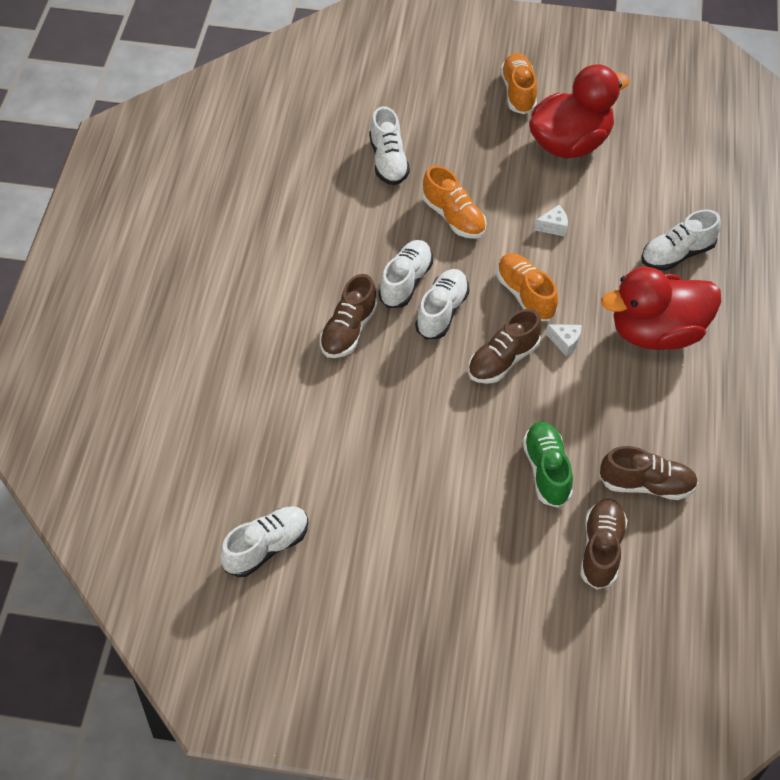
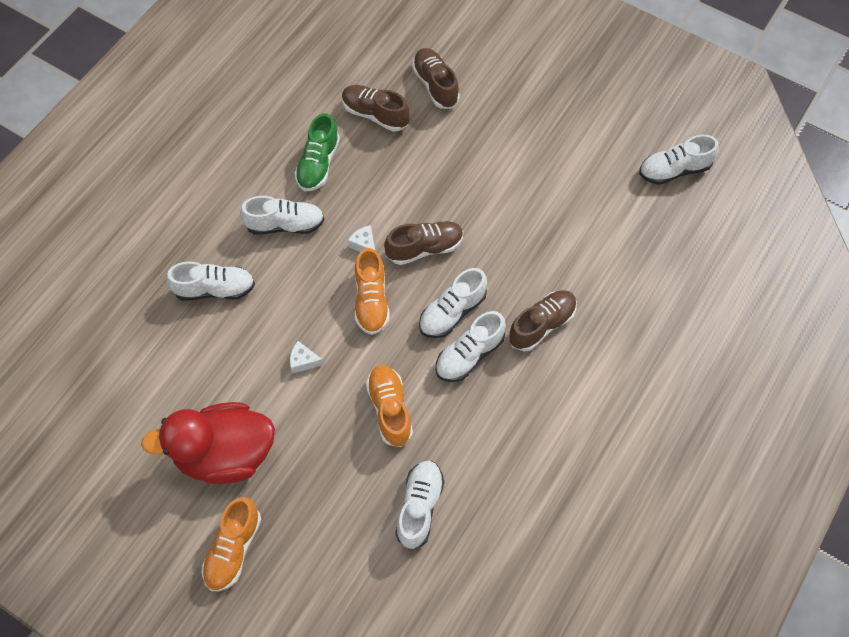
camera: 155 degrees left, 10 degrees up
(546, 471) = (441, 150): green shoe -> green shoe (318, 164)
(601, 550) = (435, 85): brown shoe -> brown shoe turned 120 degrees clockwise
(656, 333) = (285, 224): red duck -> white shoe

